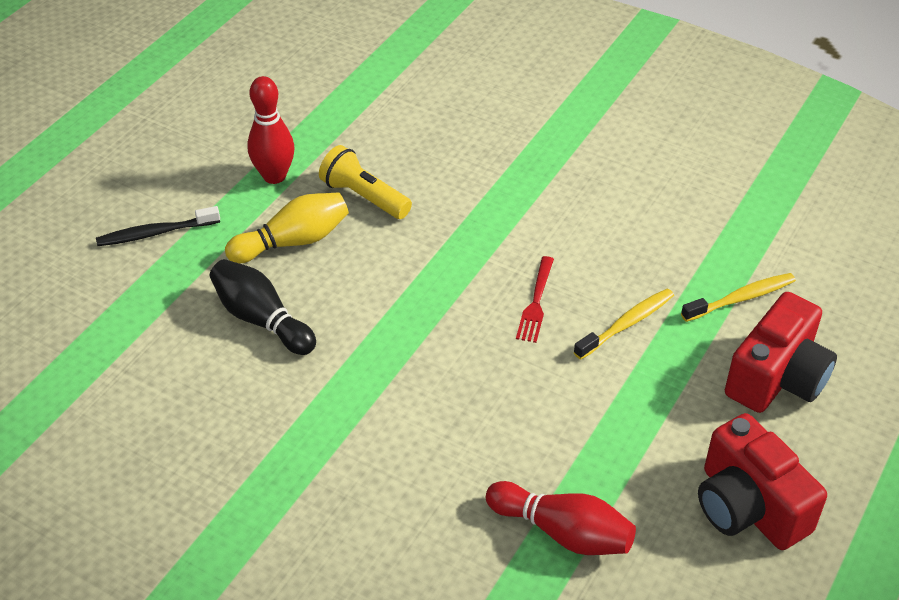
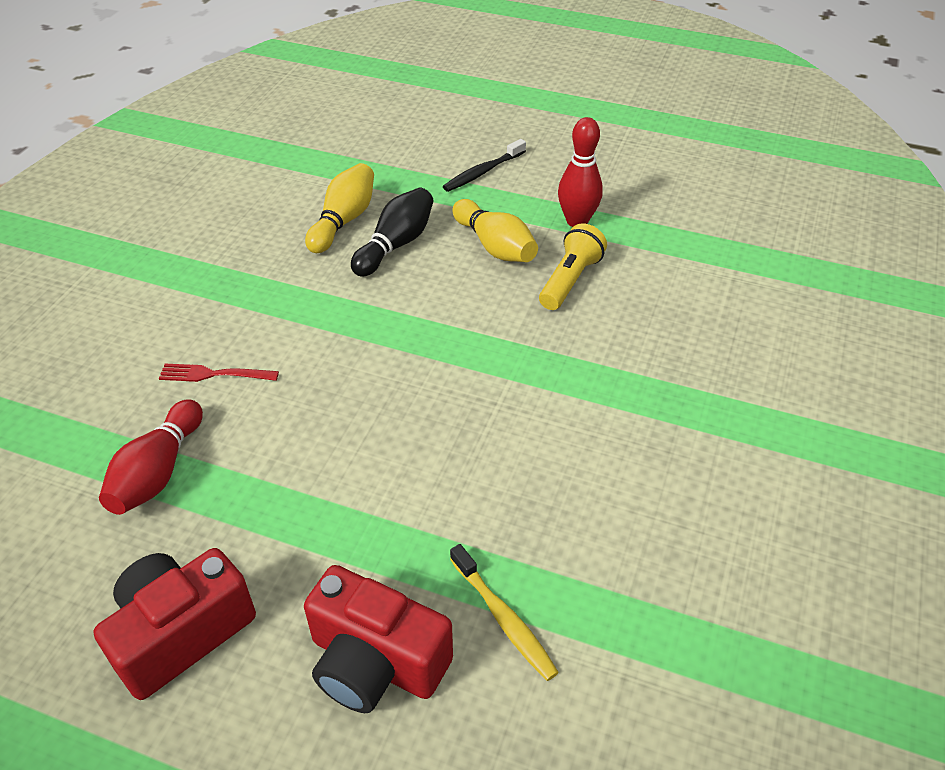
camera: 80 degrees right, 0 degrees up
(156, 233) = (483, 172): black toothbrush -> black toothbrush turned 105 degrees counterclockwise
(199, 361) = (344, 220): none -> yellow bowling pin
(536, 302) = (454, 423): red fork -> red fork (214, 374)
(626, 324) = (437, 503): yellow toothbrush -> none

